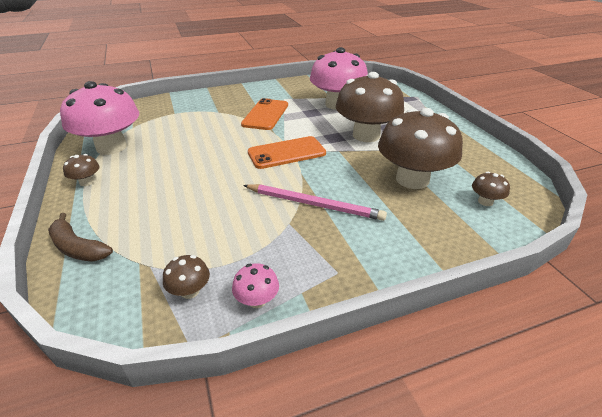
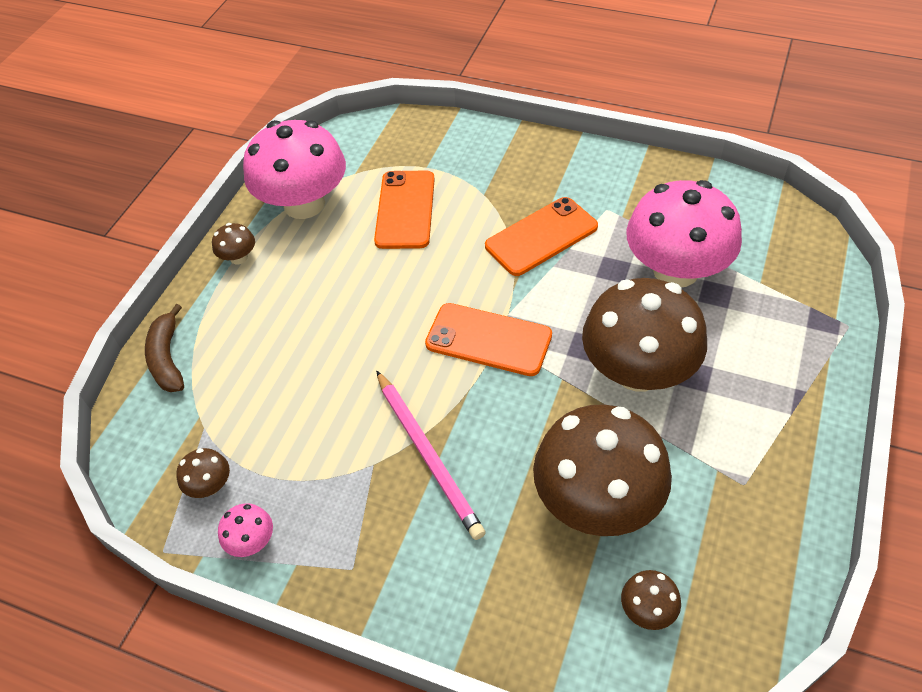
camera: 45 degrees right, 15 degrees up
(181, 129) = (405, 210): none -> orange phone

